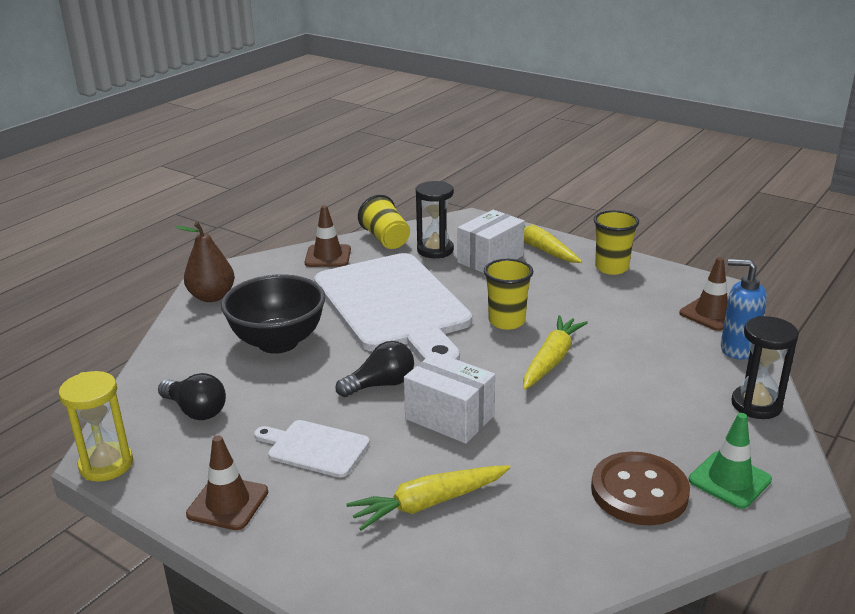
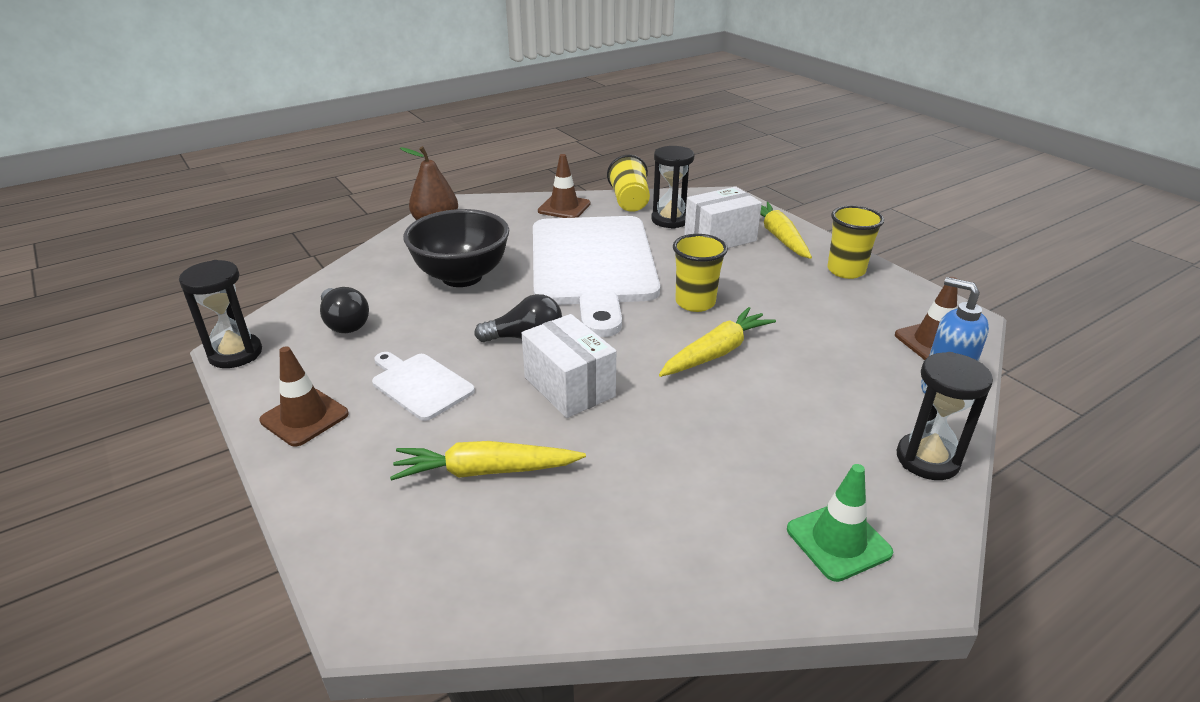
camera: 20 degrees right, 5 degrees up
(106, 464) = (235, 354): yellow hourglass -> black hourglass
(639, 491) = (719, 523): brown button -> none

